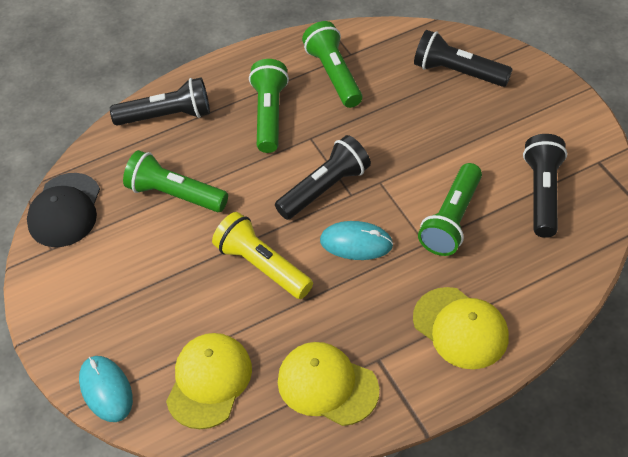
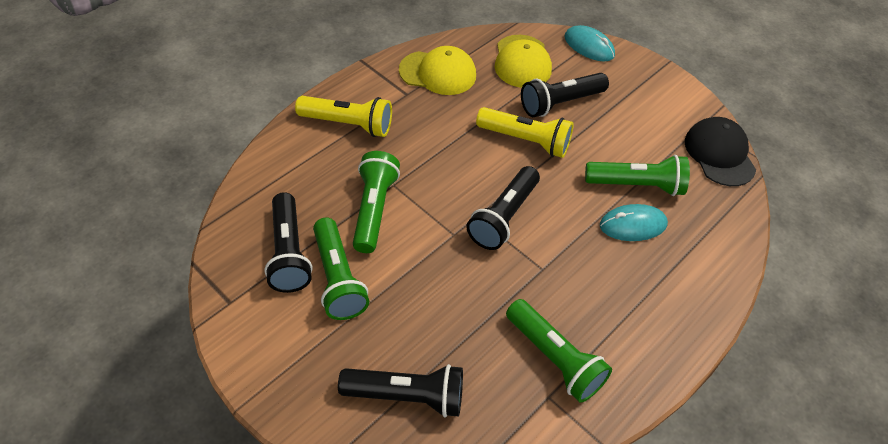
camera: 155 degrees right, 0 degrees up
(167, 116) = (702, 264): black flashlight -> black flashlight (560, 103)
(269, 115) = (598, 287): green flashlight -> green flashlight (338, 279)
(356, 243) = (455, 173): turquoise mouse -> turquoise mouse (633, 225)
(460, 328) = (348, 124): yellow cap -> yellow flashlight

